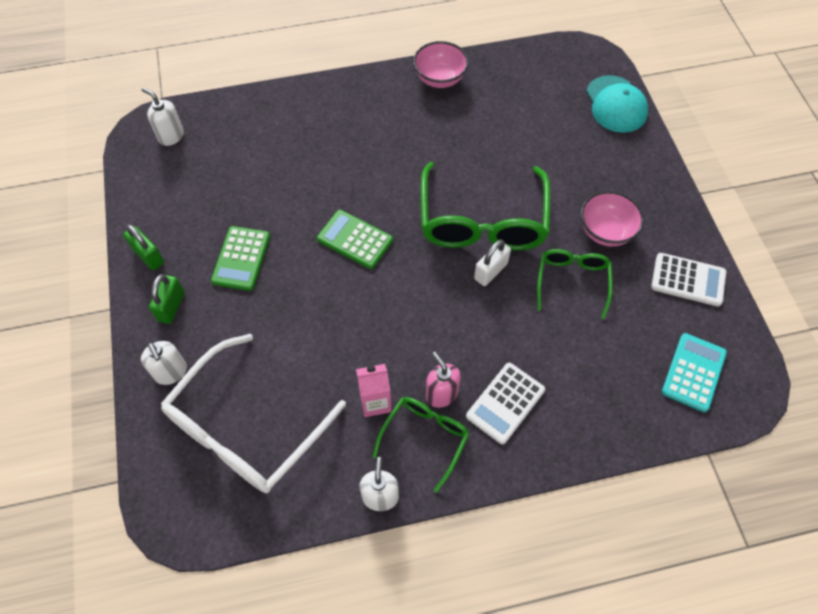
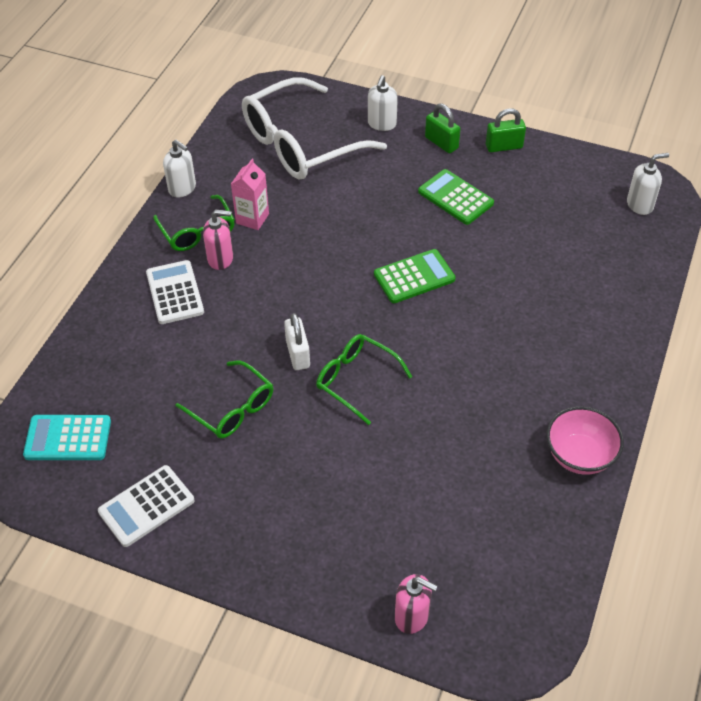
camera: 125 degrees right, 10 degrees down
(171, 372) = (382, 124): white soap dispenser -> white soap dispenser turned 75 degrees counterclockwise
(246, 428) = (300, 144): white glasses -> white glasses turned 105 degrees counterclockwise
(482, 221) = (356, 380): green glasses -> green glasses, size x0.54
(605, 231) = (258, 475): pink bowl -> none
(616, 104) = (412, 616): turquoise cap -> pink soap dispenser
(693, 372) = (68, 438): turquoise calculator -> turquoise calculator turned 120 degrees clockwise

